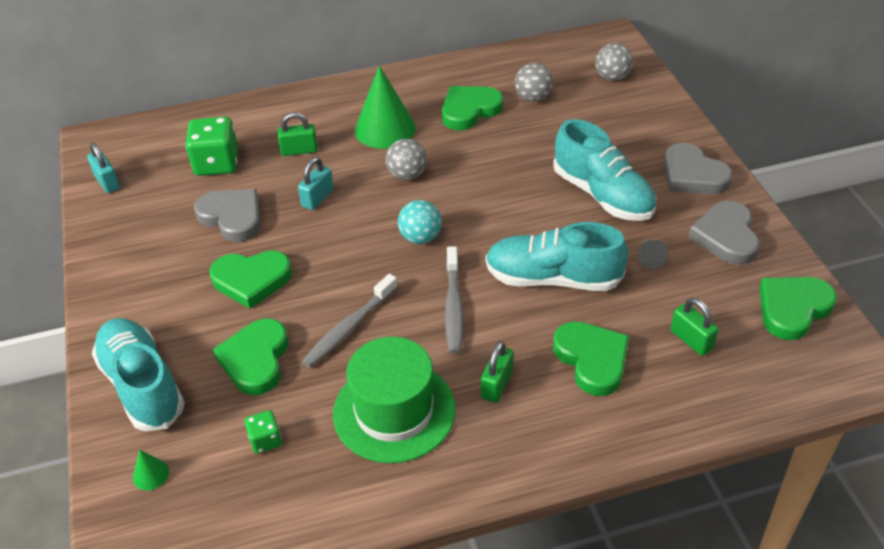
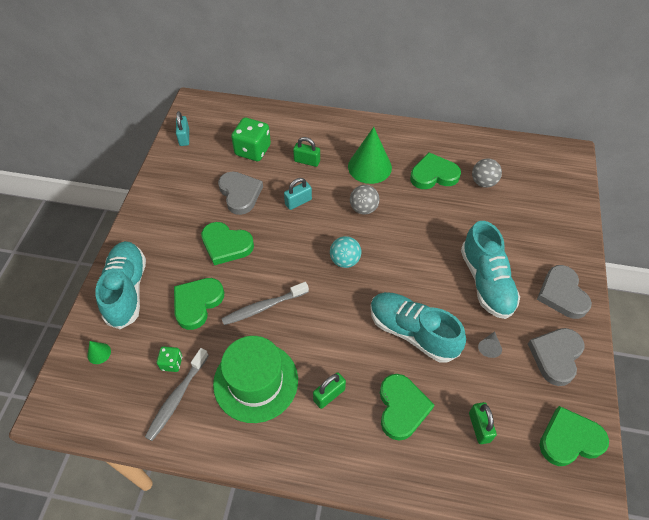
camera: 25 degrees right, 10 degrees up
(453, 307) = (335, 323): grey toothbrush -> grey toothbrush (177, 398)
(612, 77) = (551, 188): grey ball -> none

